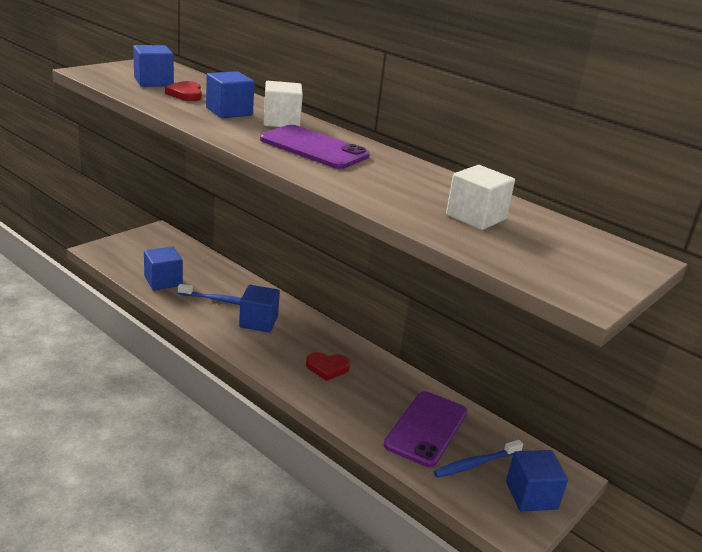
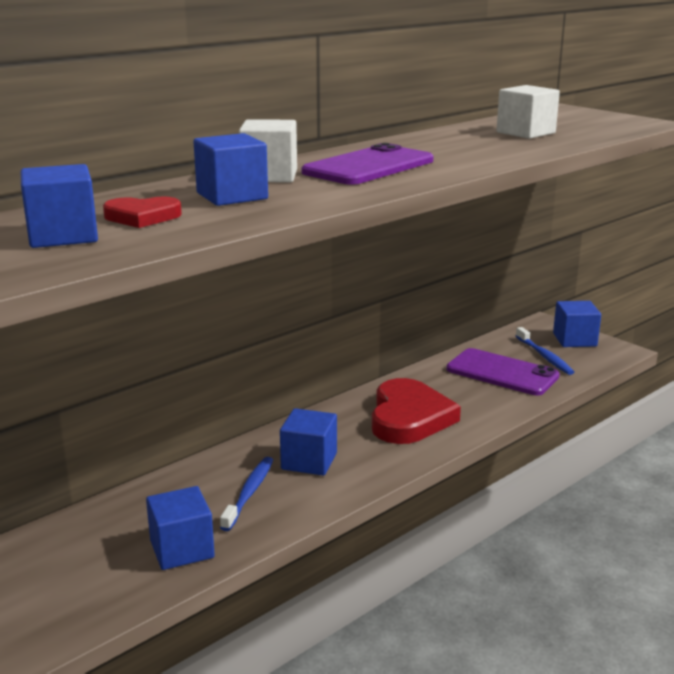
camera: 80 degrees left, 5 degrees down
(327, 368) = (409, 417): red heart -> red heart, size x1.95

